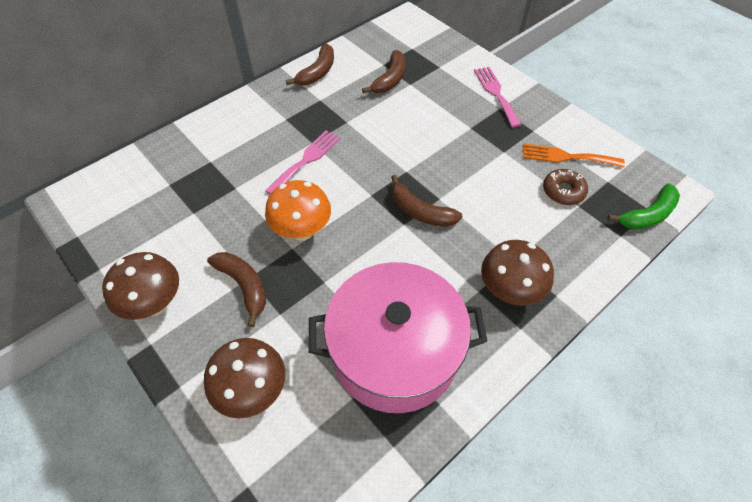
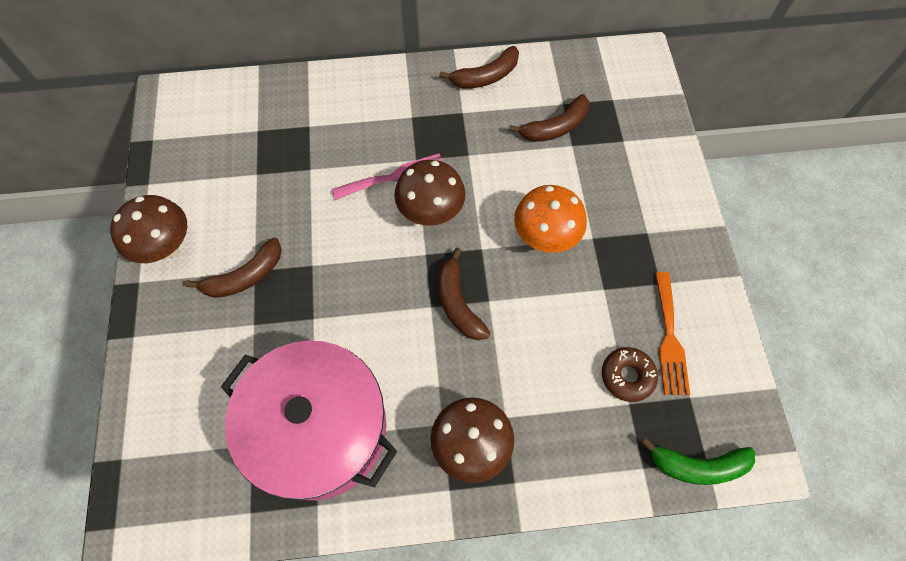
camera: 35 degrees right, 10 degrees up
(244, 286) = (245, 277): brown banana -> brown banana turned 60 degrees clockwise
(253, 391) = (182, 381): brown mushroom -> brown mushroom (431, 212)
(302, 231) = (333, 253): orange mushroom -> orange mushroom (545, 237)
(496, 93) = (659, 212): pink fork -> none
(566, 157) = (669, 338): orange fork -> orange fork turned 135 degrees counterclockwise

